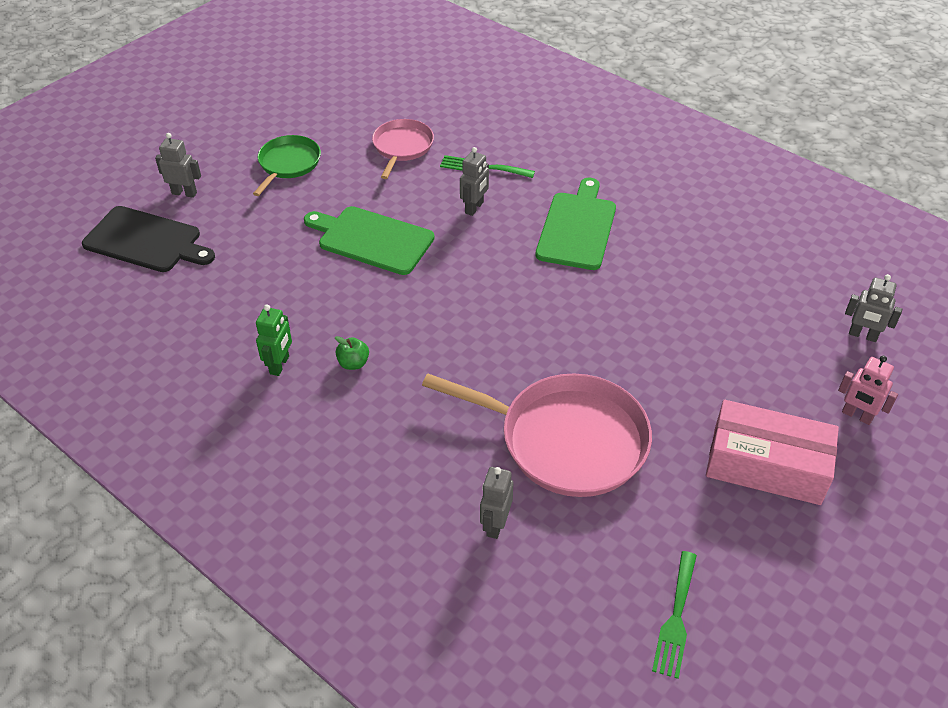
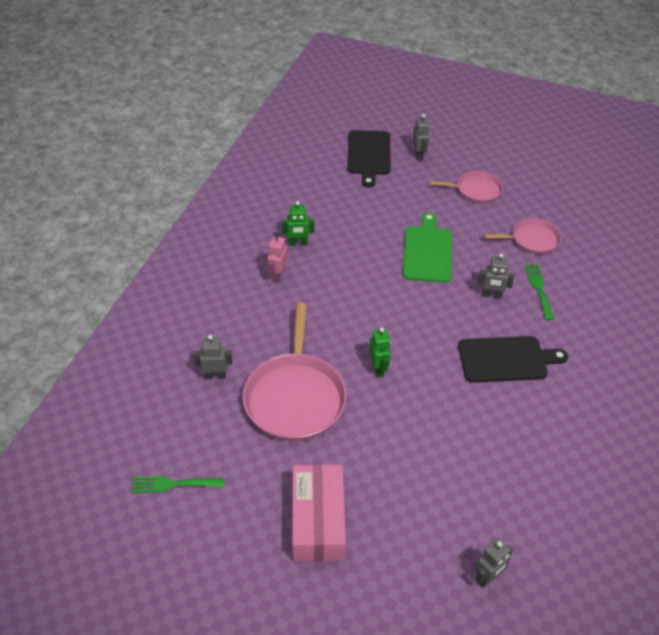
camera: 70 degrees right, 0 degrees up
(288, 164) = (476, 190): green pan -> pink pan
(353, 363) = (314, 275): green apple -> none
(549, 343) = (378, 368): none -> green robot
(577, 228) = (506, 359): green cutting board -> black cutting board
(857, 415) = (393, 580): pink robot -> pink robot (277, 275)
(862, 335) = (488, 577): grey robot -> grey robot turned 135 degrees counterclockwise

